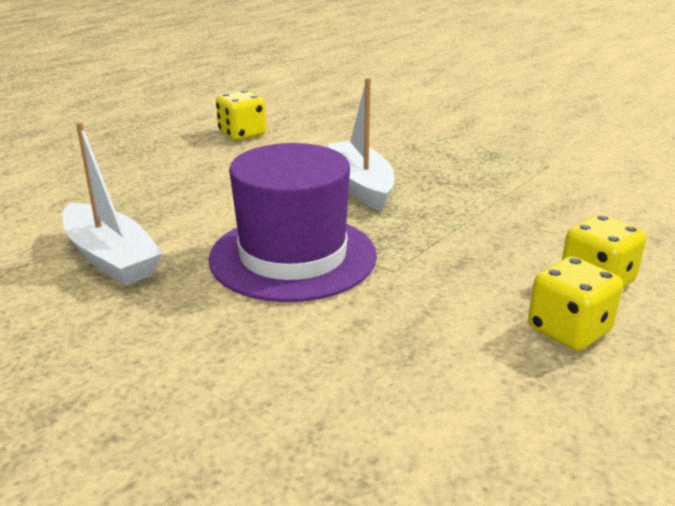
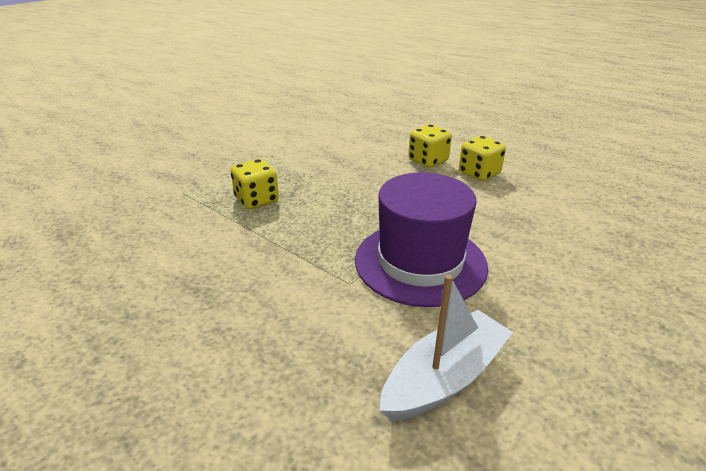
camera: 90 degrees left, 5 degrees up
(242, 134) = (120, 312): yellow dice -> yellow dice (257, 200)
(361, 185) = (291, 230): white boat -> none

